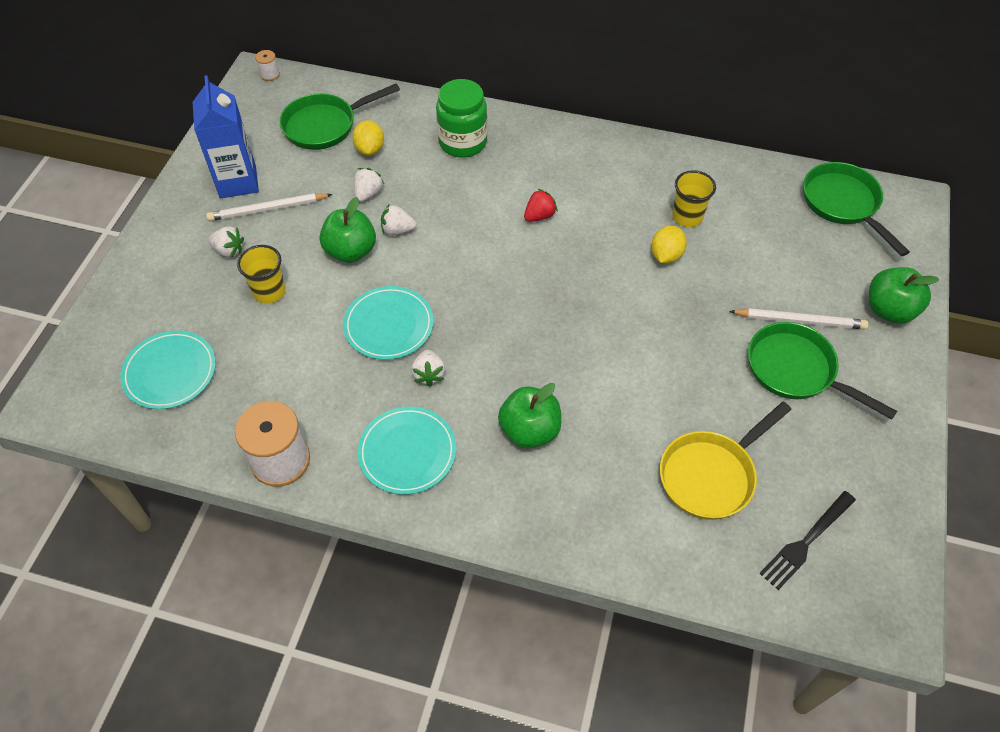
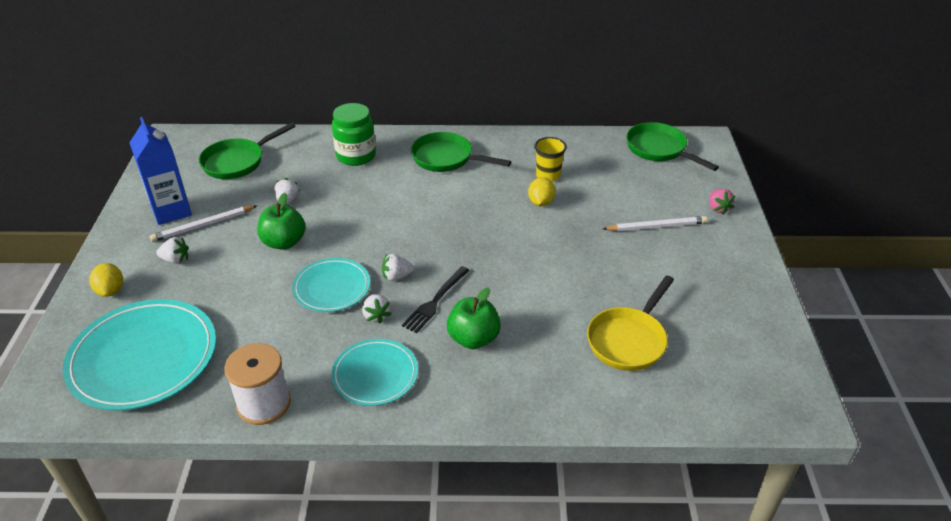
camera: 15 degrees left, 15 degrees down
(170, 372) = (143, 357): turquoise plate -> turquoise plate, size x1.72
(269, 291) = (220, 282): yellow cup -> none
(270, 74) = (180, 135): white spool -> none
(370, 149) = (280, 171): yellow lemon -> yellow lemon (111, 290)
(397, 230) = (320, 221): white strawberry -> white strawberry (396, 276)
(539, 216) = (433, 193): red strawberry -> none
(796, 371) = (666, 258): green pan -> green pan (446, 158)
(806, 542) = (718, 370): black fork -> black fork (435, 301)
(889, 310) = (718, 208): green apple -> pink strawberry

